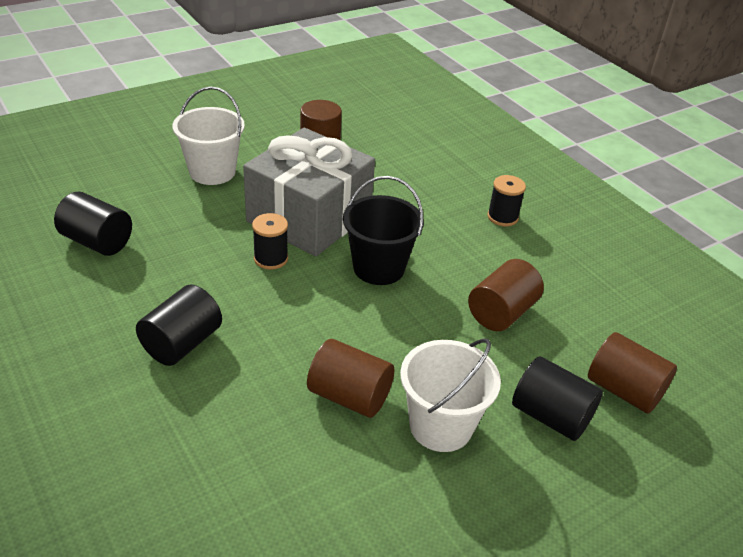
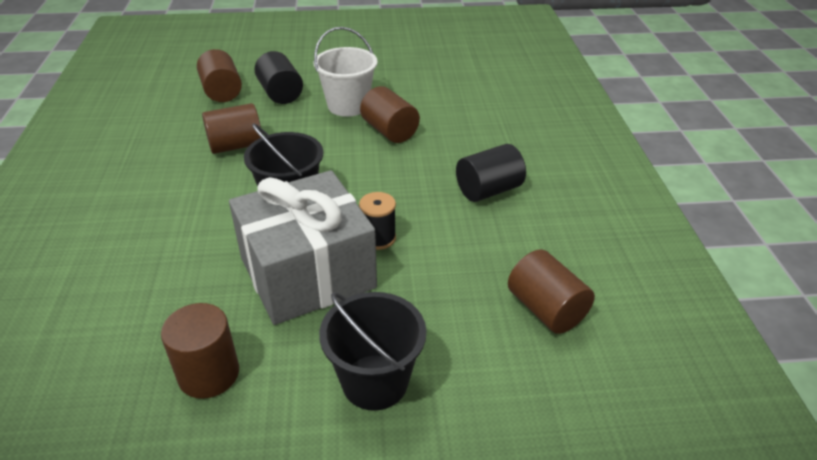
camera: 150 degrees left, 0 degrees up
(97, 242) = (546, 309): black cylinder -> brown cylinder
(212, 172) = (375, 382): white bucket -> black bucket
(502, 217) = (123, 215): black spool -> none

